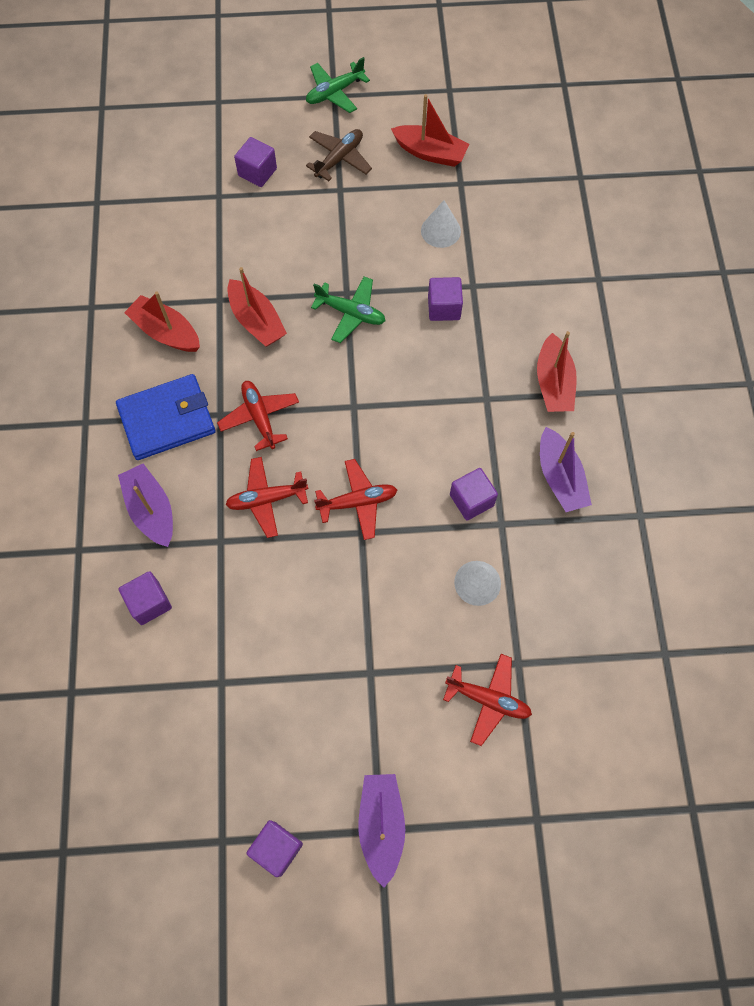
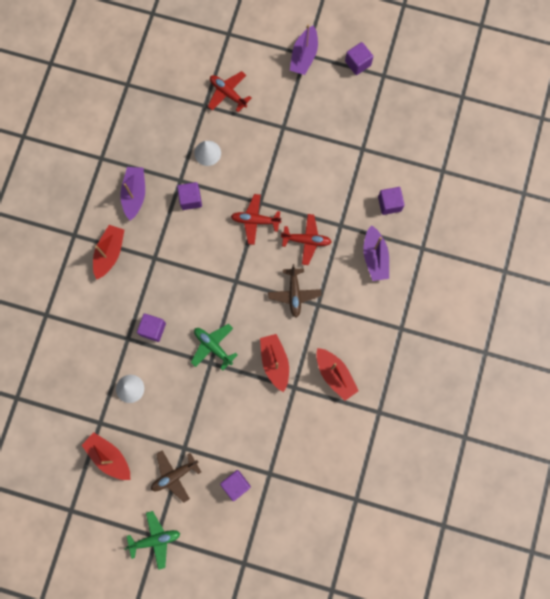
camera: 160 degrees left, 10 degrees up
(167, 419) = (350, 312): blue wallet -> none
(259, 417) = (294, 294): red plane -> brown plane

